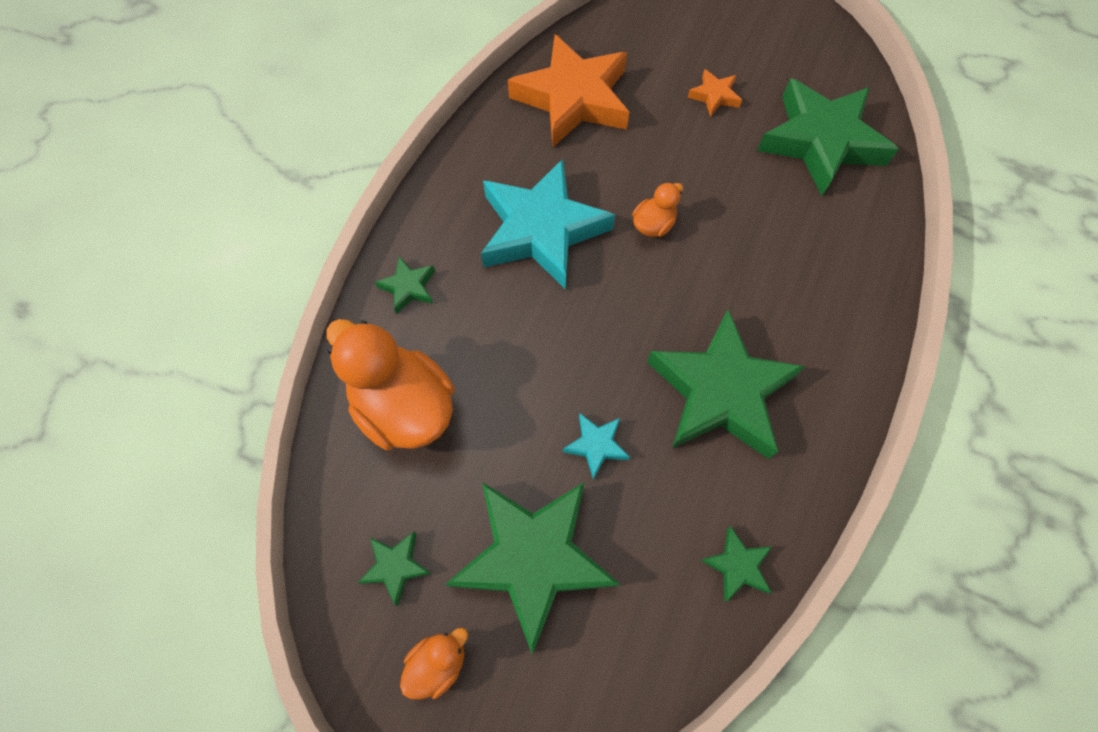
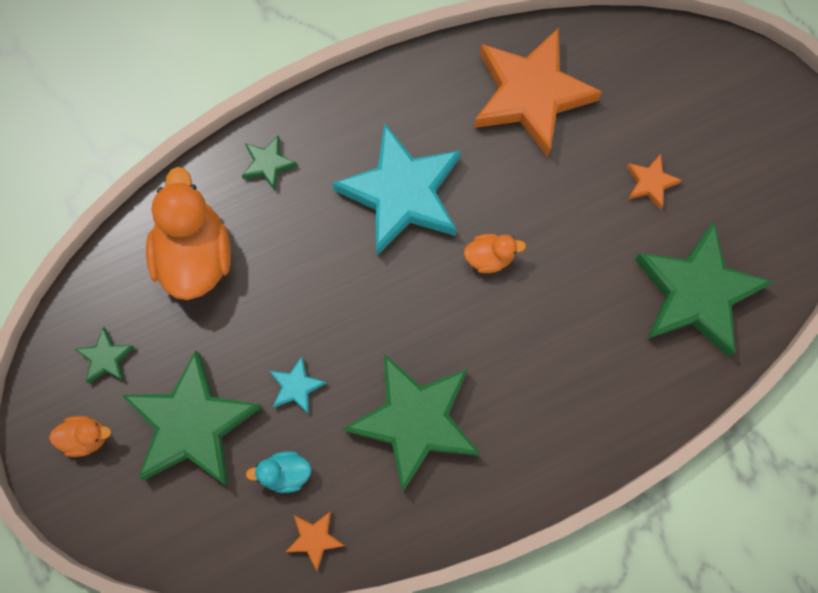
camera: 40 degrees right, 10 degrees up
(656, 529) = (284, 473): none -> turquoise duck
(737, 565) = (314, 539): green star -> orange star

